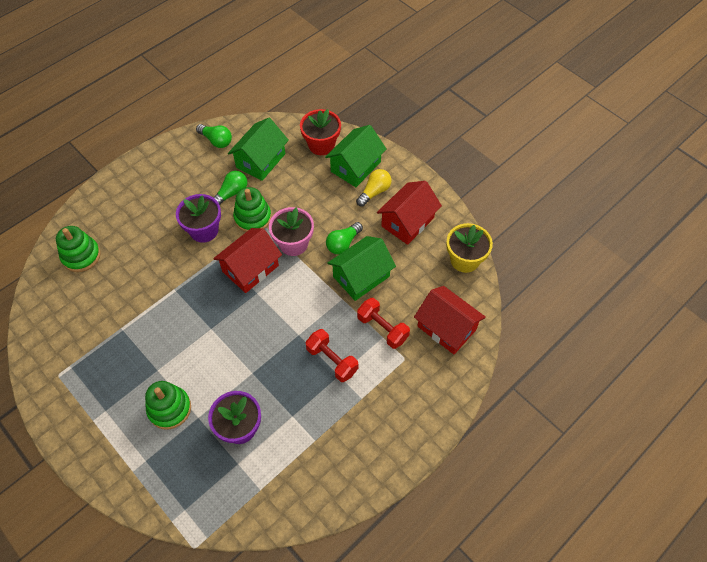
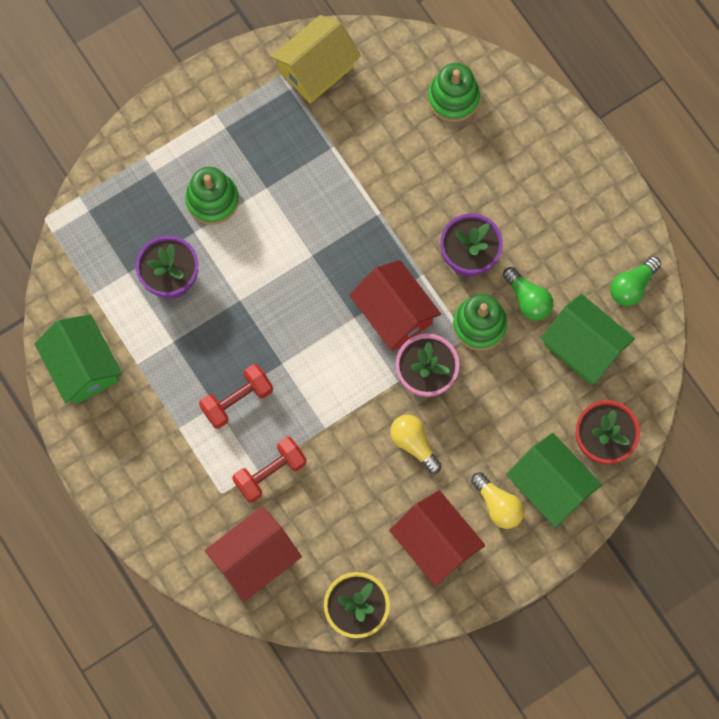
camera: 100 degrees right, 15 degrees up
(54, 351) = (316, 69): none -> yellow house
(343, 243) = (414, 444): green light bulb -> yellow light bulb
(361, 276) = (355, 459): green house -> green house (83, 367)

